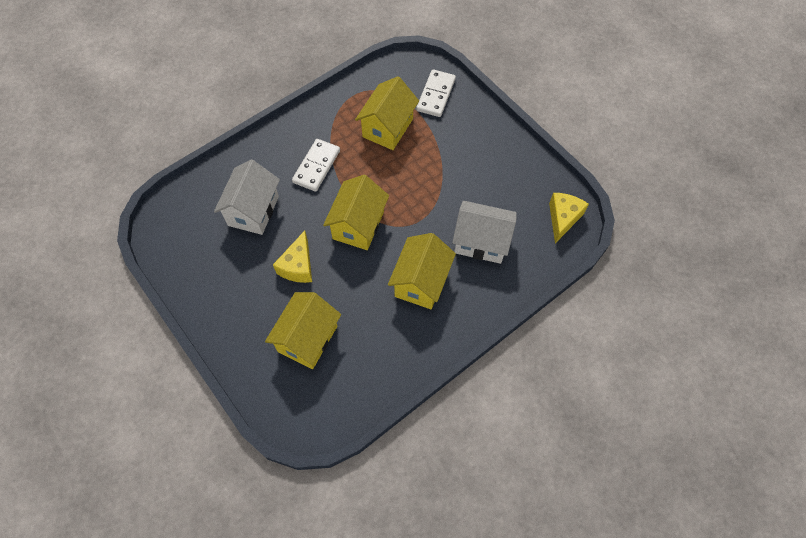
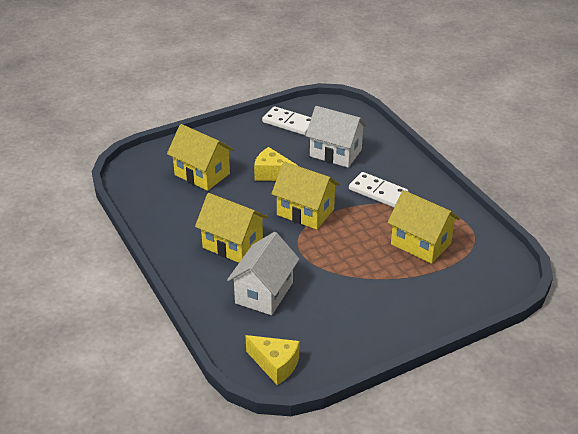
camera: 100 degrees right, 25 degrees down
(436, 95) = (465, 286): white domino -> white domino (289, 123)

